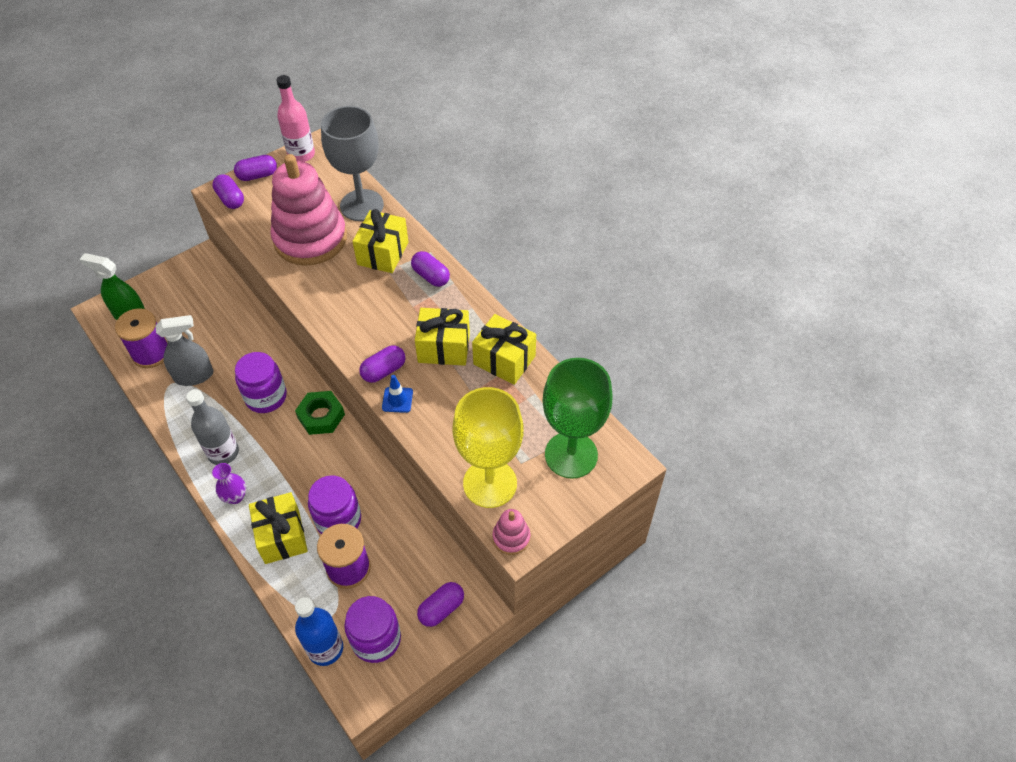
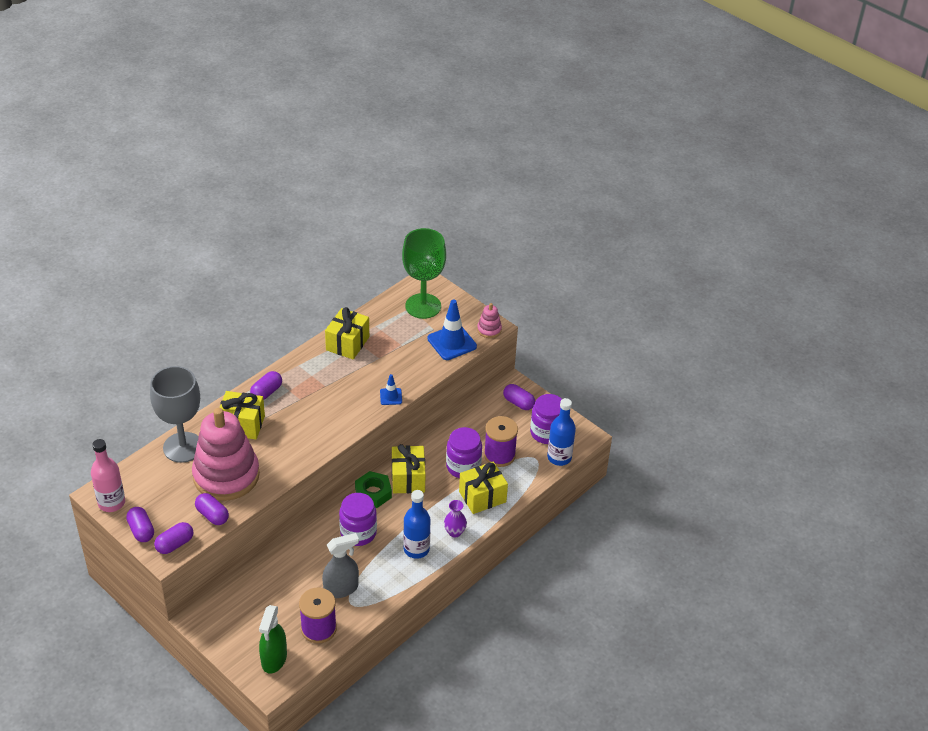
camera: 100 degrees left, 10 degrees down
(194, 376) = (341, 589): grey spray bottle -> grey spray bottle turned 90 degrees clockwise
(223, 453) = (416, 549): grey bottle -> blue bottle
(383, 371) = (365, 408): purple capsule -> purple capsule (212, 515)
(444, 348) = (339, 377): yellow gift -> yellow gift (408, 479)
(490, 483) = (452, 342): yellow goblet -> blue traffic cone

